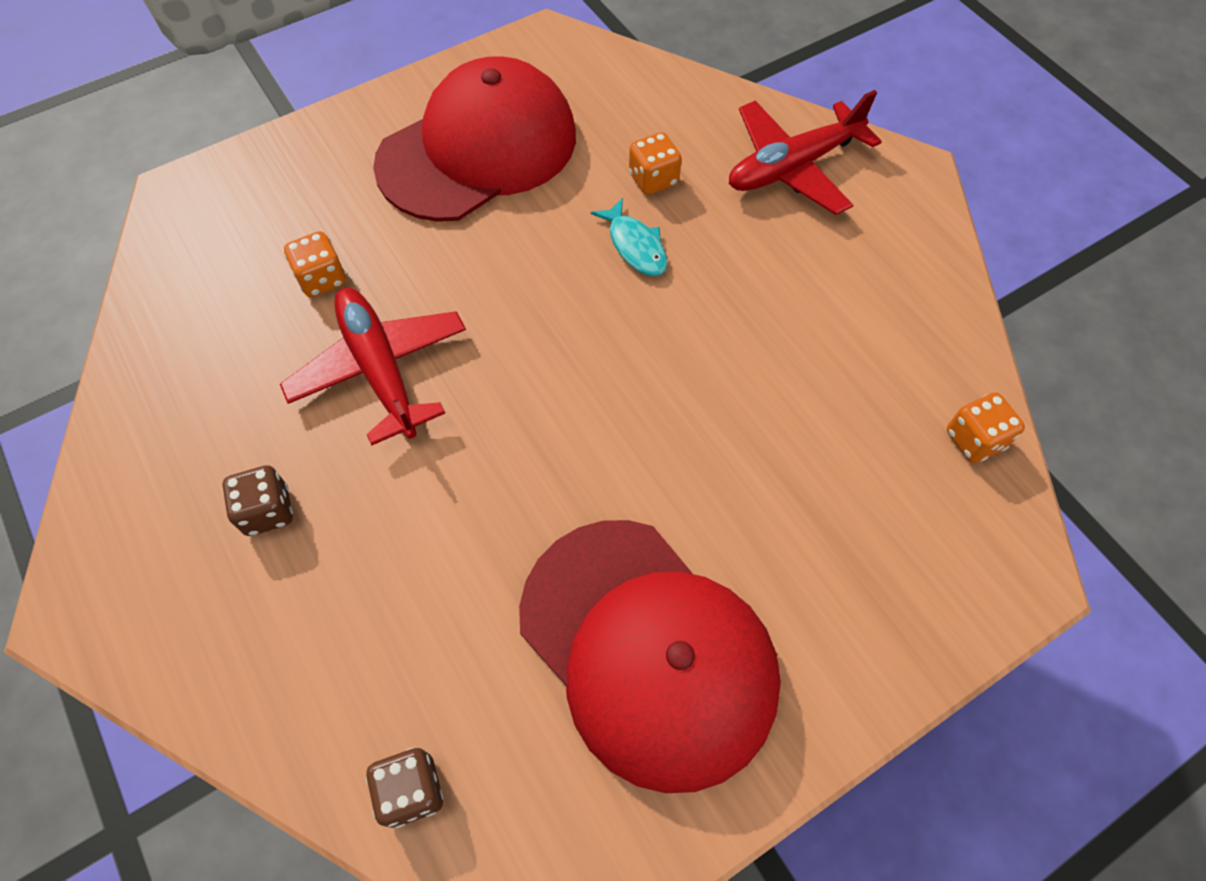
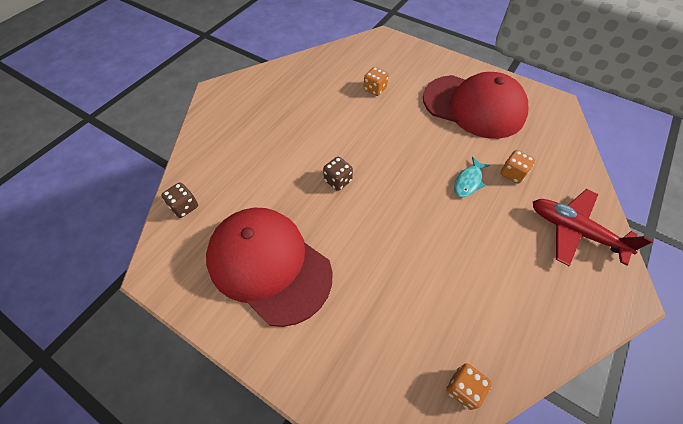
camera: 65 degrees right, 5 degrees down
(267, 511) = (272, 119): brown dice -> brown dice (338, 180)
(380, 369) = (347, 123): red plane -> none
(647, 650) = (269, 265): red cap -> red cap turned 105 degrees clockwise

